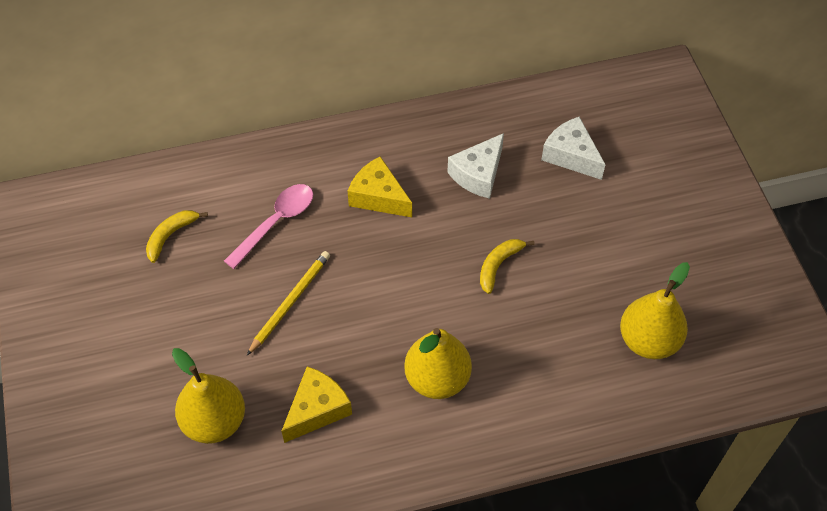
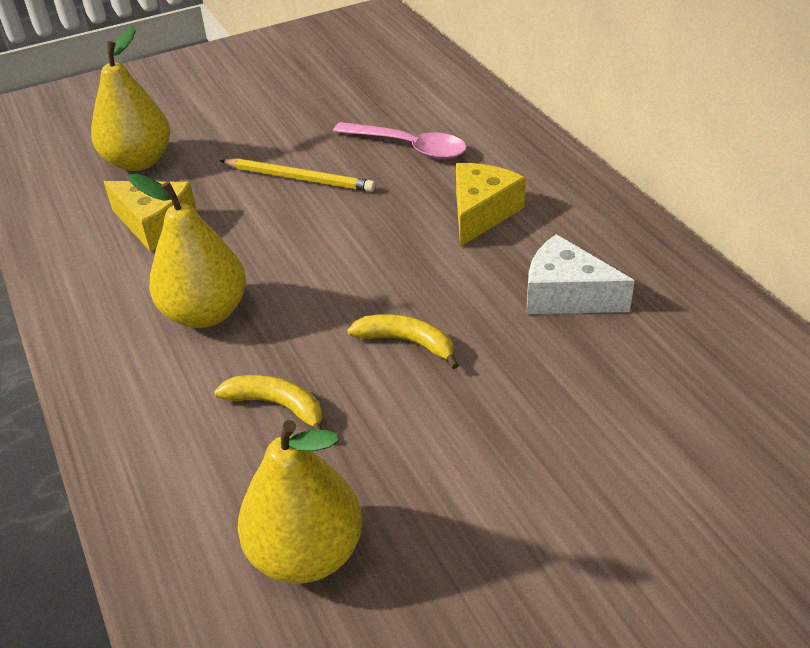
camera: 80 degrees right, 15 degrees down
(171, 235) = (366, 89): yellow banana -> yellow banana (278, 405)
(571, 155) = (662, 394): white cheese -> none

